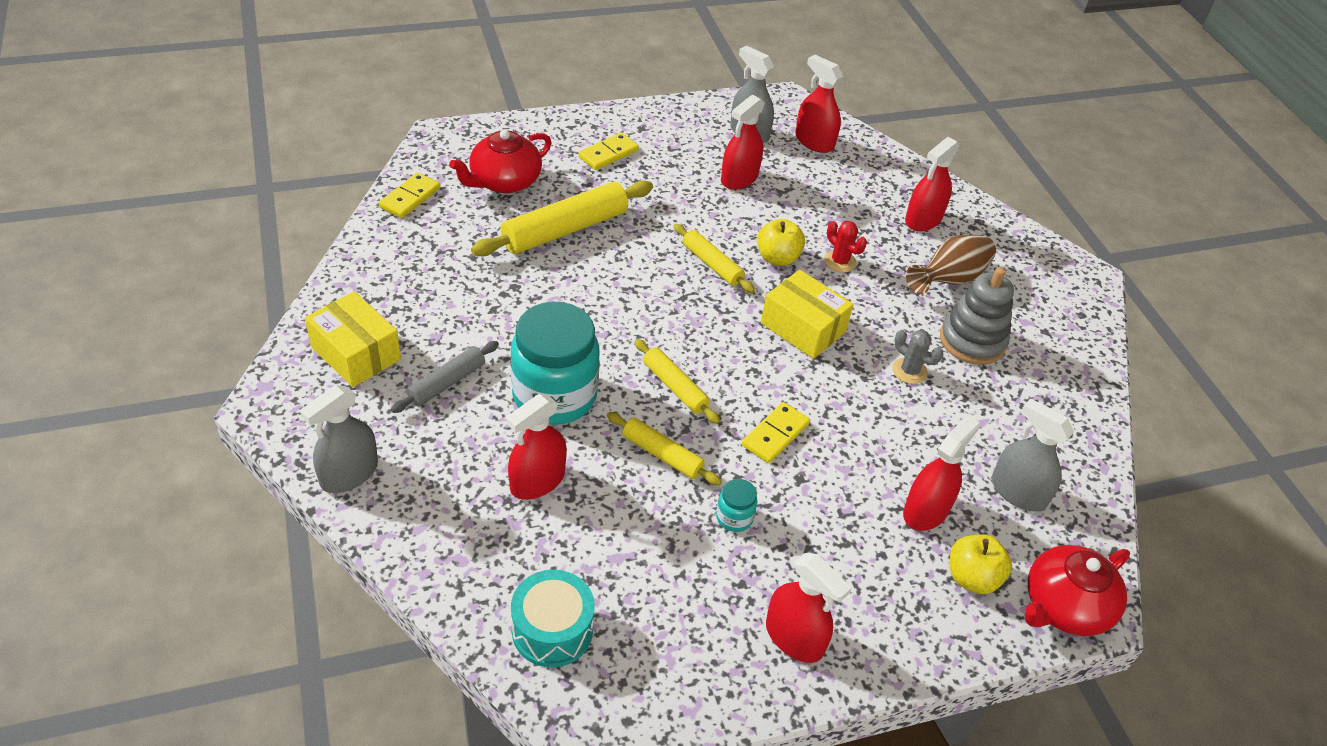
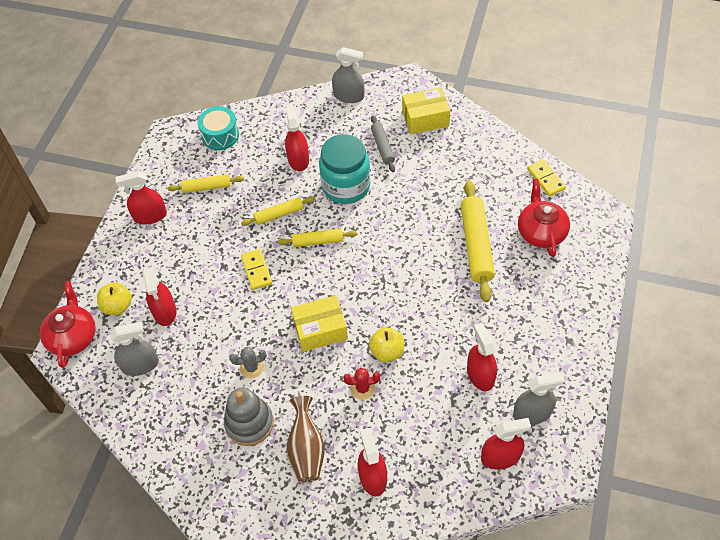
camera: 130 degrees right, 10 degrees up
(349, 474) = (349, 96): grey spray bottle -> grey spray bottle turned 120 degrees clockwise
(608, 154) = (545, 304): yellow domino -> none
(712, 264) = (402, 310): yellow rolling pin -> yellow rolling pin (207, 187)
(734, 517) = (223, 225): turquoise jar -> none

